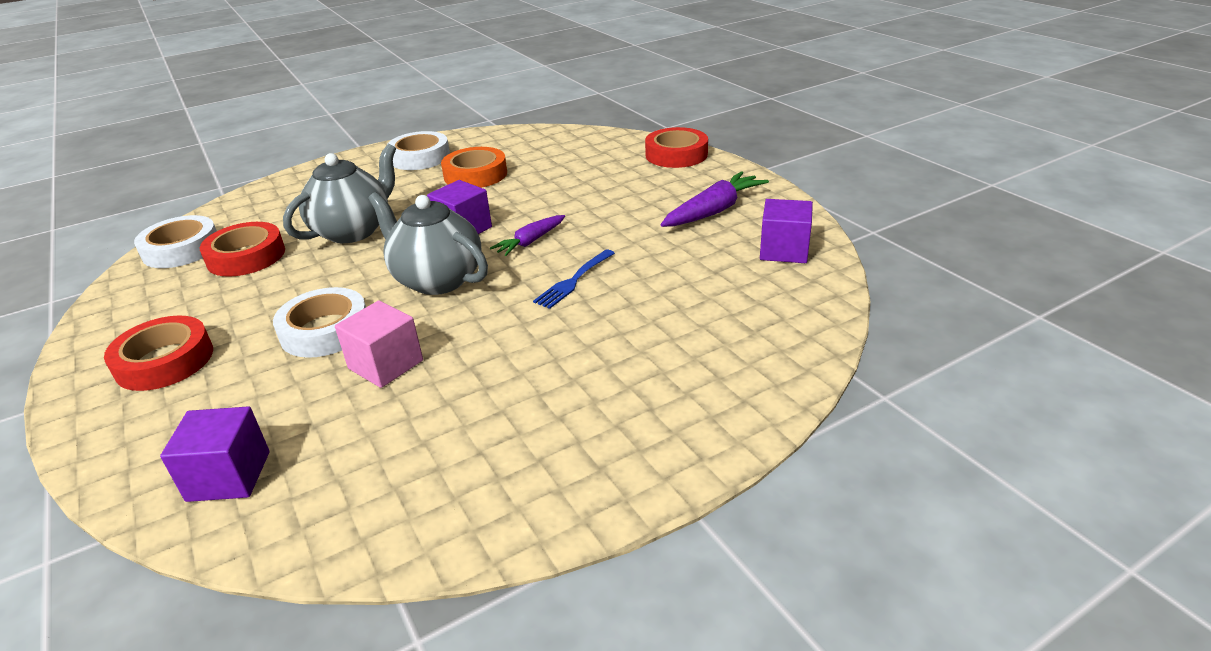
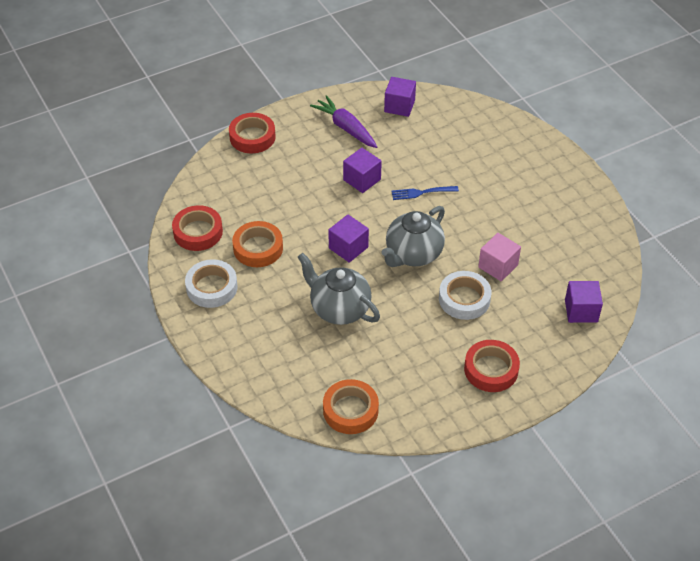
camera: 90 degrees left, 15 degrees up
(181, 249) = (350, 410): white tape -> orange tape
(246, 256) = (368, 364): red tape -> red tape (198, 232)
(530, 242) = (371, 213): purple carrot -> none
(573, 281) = (421, 192): blue fork -> blue fork turned 135 degrees clockwise
(601, 230) = (362, 179): none -> purple cube

